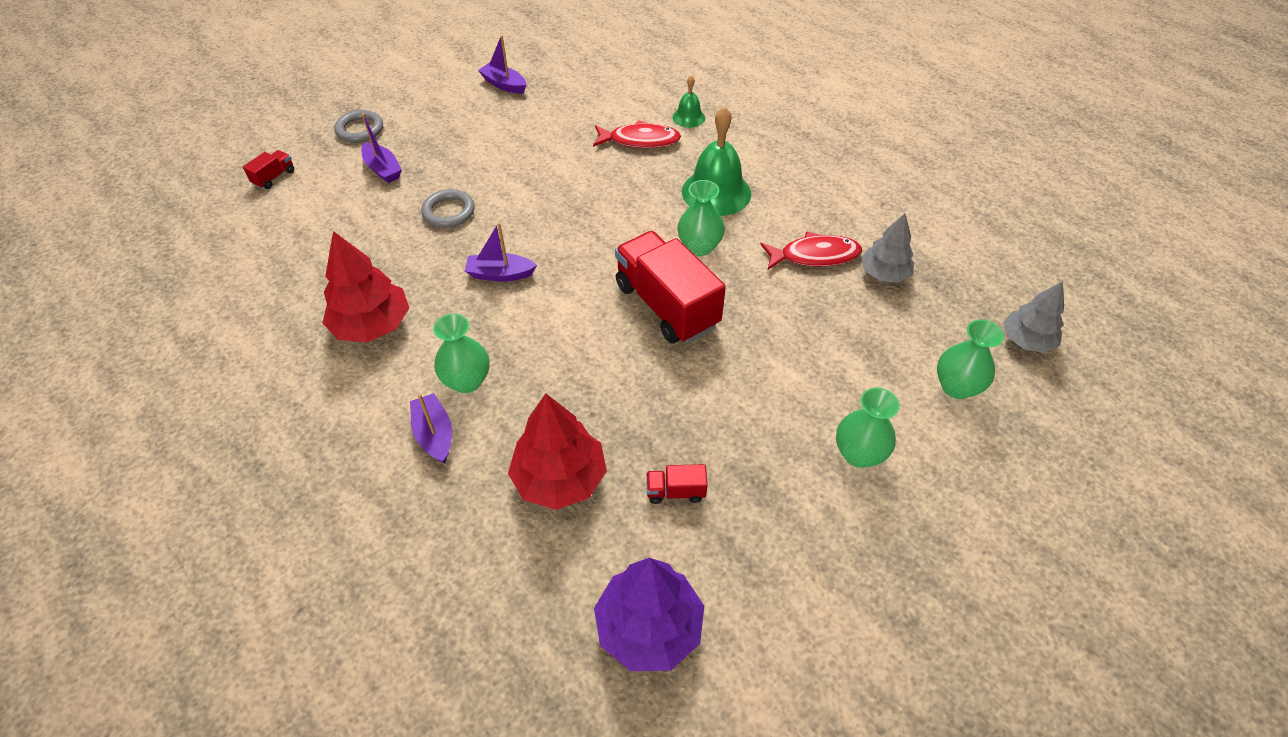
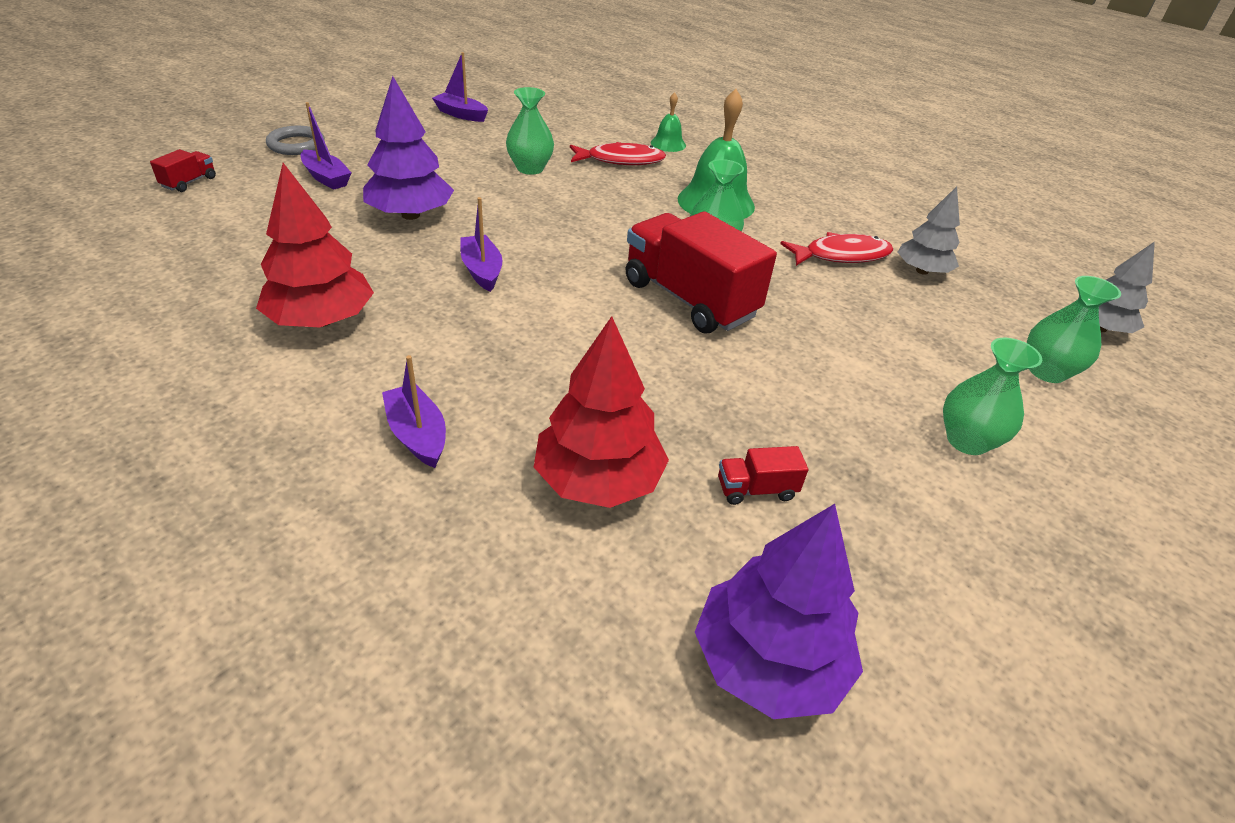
camera: 10 degrees left, 10 degrees down
(449, 212) = (410, 215): grey ring -> purple tree
(467, 381) = (455, 376): green vase -> green vase (530, 168)
(500, 274) = (482, 271): purple boat -> purple boat turned 75 degrees clockwise

